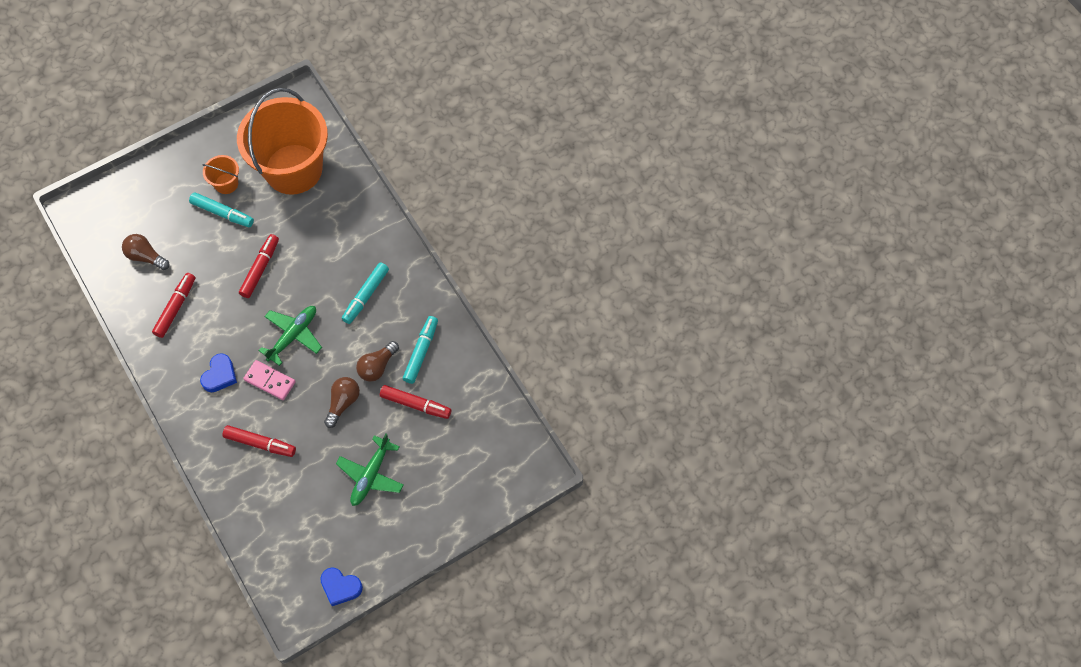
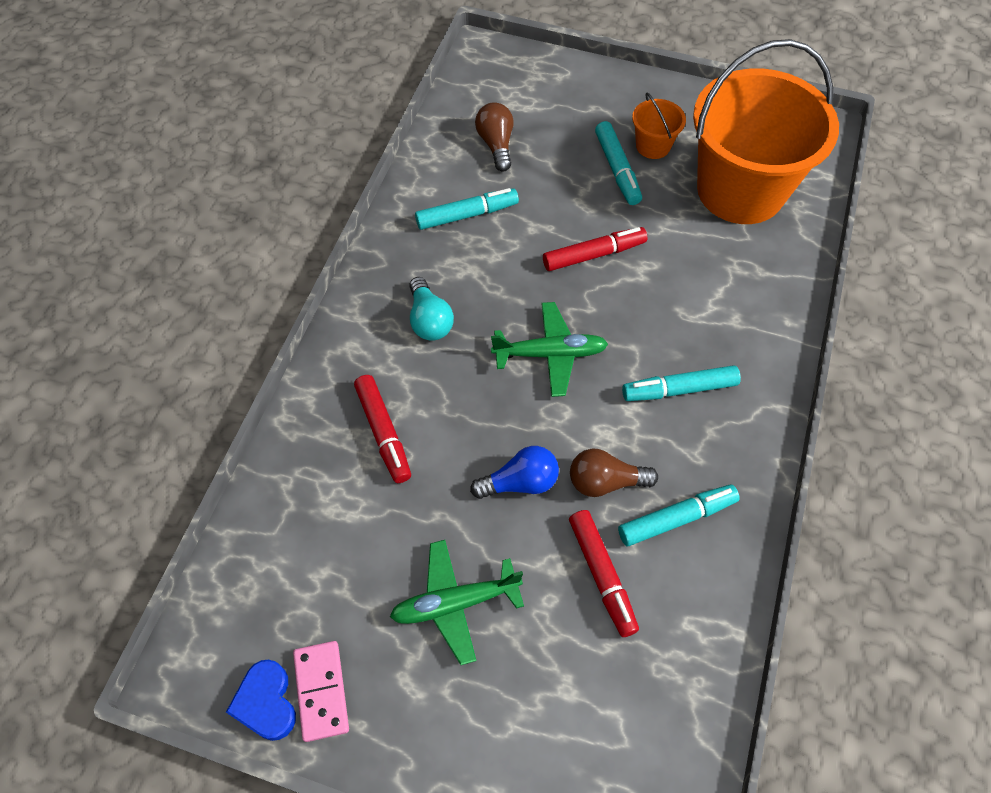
camera: 50 degrees right, 5 degrees down
(176, 307) = (467, 215): red marker -> turquoise marker
(220, 375) = (429, 320): blue heart -> turquoise light bulb
(270, 381) = (471, 376): pink domino -> pink domino (322, 691)
(343, 403) = (520, 482): brown light bulb -> blue light bulb

